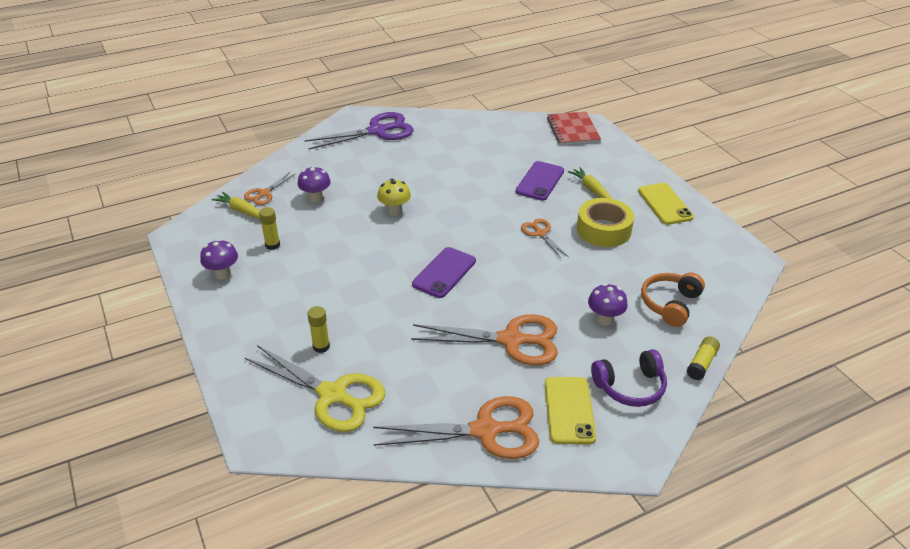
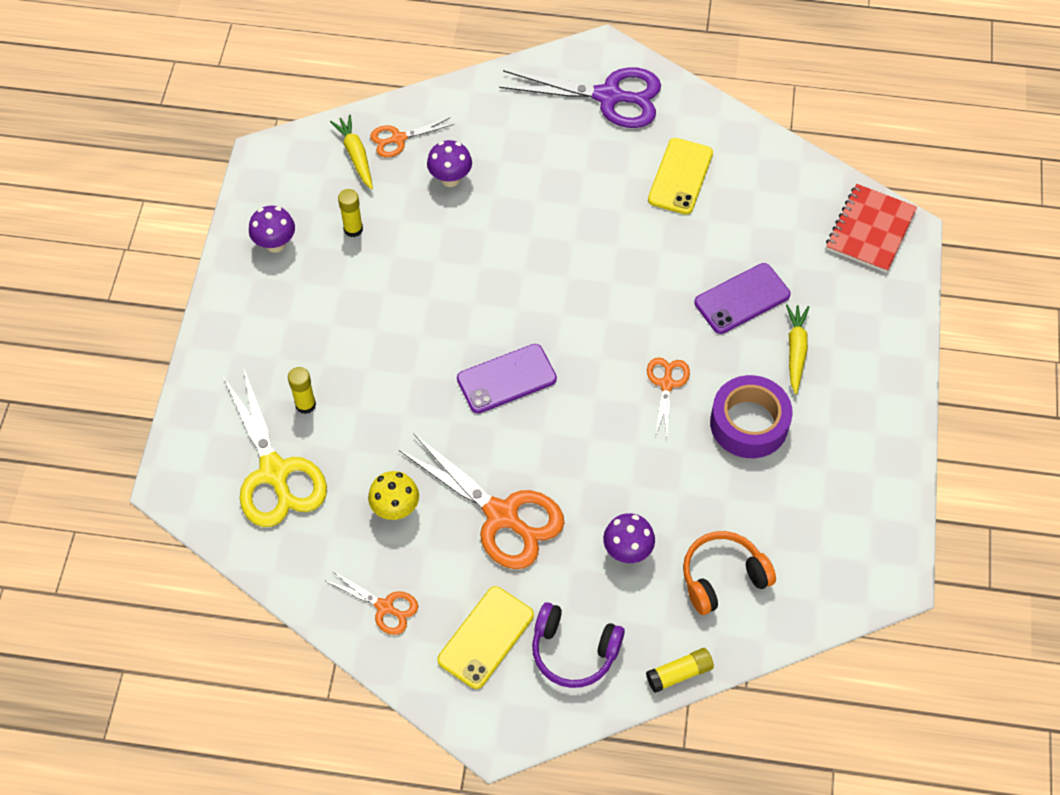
camera: 35 degrees right, 20 degrees up
(394, 211) = (524, 251): yellow mushroom -> yellow mushroom (395, 509)
(485, 431) = (385, 607): orange scissors -> orange scissors, size x0.52
(603, 230) = (749, 423): yellow tape -> purple tape
(665, 204) = (868, 427): yellow phone -> yellow phone (680, 176)

